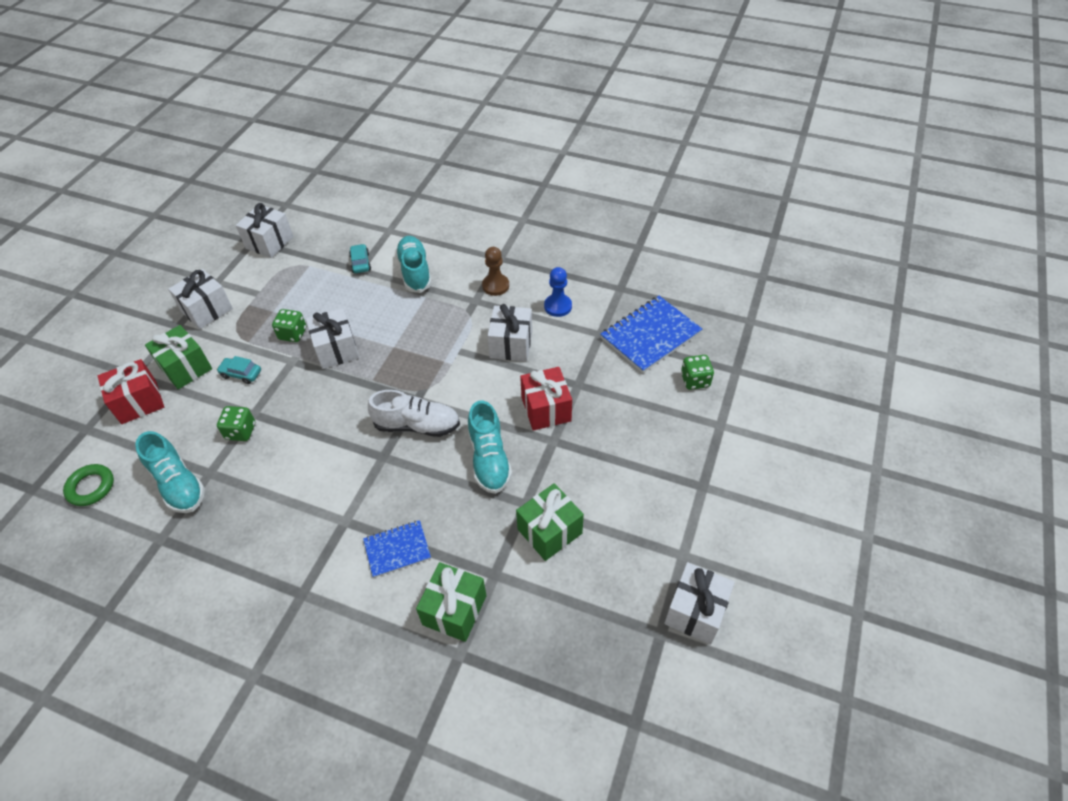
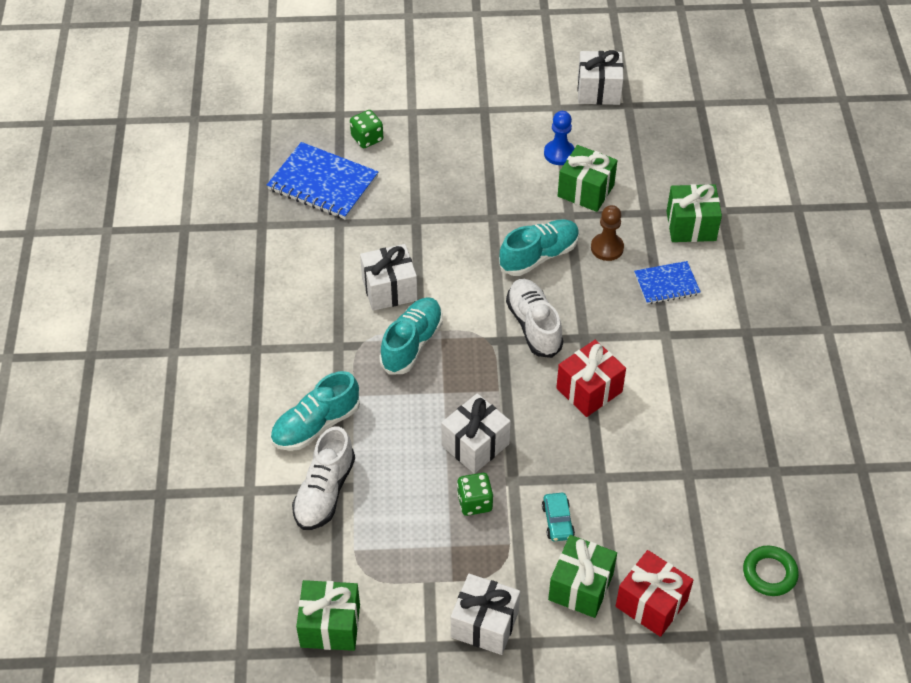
camera: 115 degrees left, 0 degrees up
(178, 484) = (716, 493): turquoise shoe -> turquoise shoe (412, 344)
(241, 431) = (627, 475): green dice -> none
(269, 242) = (330, 625): white gift -> green gift
(360, 263) = (324, 492): turquoise car -> white shoe
(397, 549) = (666, 284): blue notebook -> blue notebook turned 60 degrees counterclockwise
(495, 286) = (305, 335): brown pawn -> brown pawn (607, 248)
(546, 409) = (459, 234): red gift -> red gift (589, 390)
(558, 306) = (314, 269): blue pawn -> blue pawn (559, 154)

